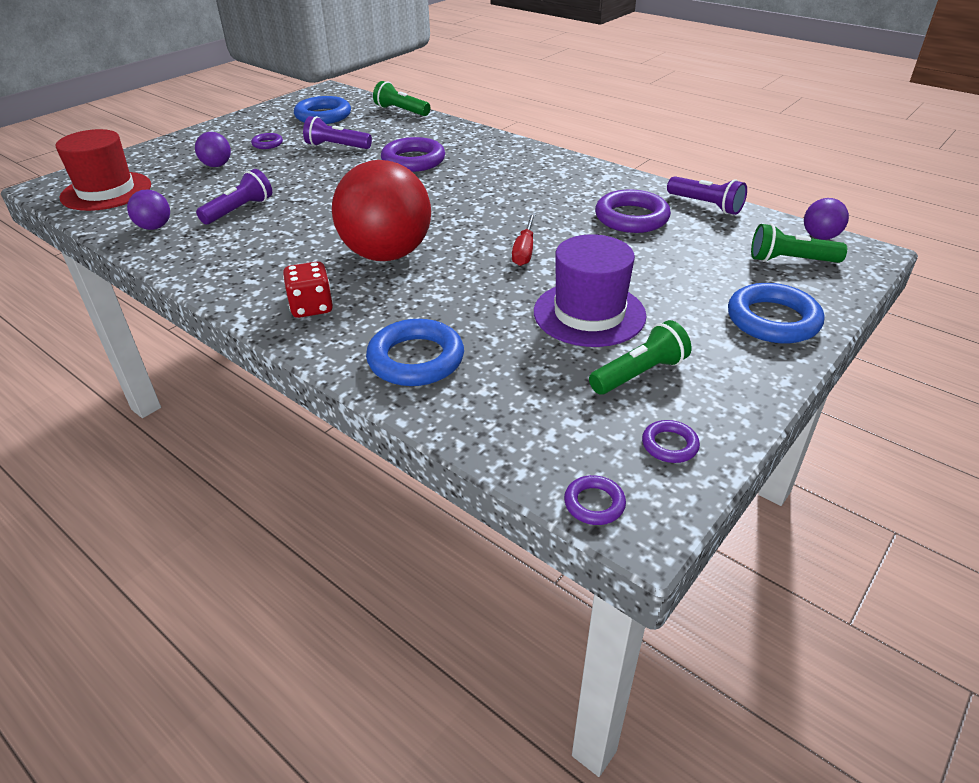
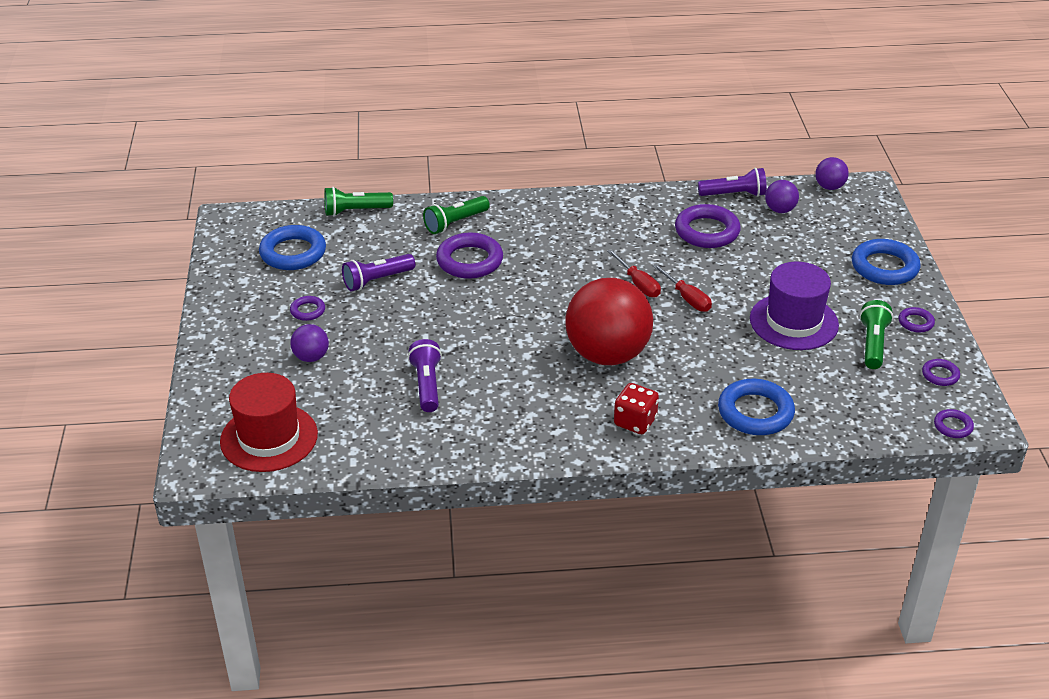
camera: 45 degrees left, 0 degrees up
(154, 227) = (391, 439): purple ball -> purple ball (780, 210)
(504, 224) = (638, 284): none -> red screwdriver
(726, 382) = (915, 322): none -> purple ring
(790, 260) = (838, 216): green flashlight -> green flashlight (455, 223)

